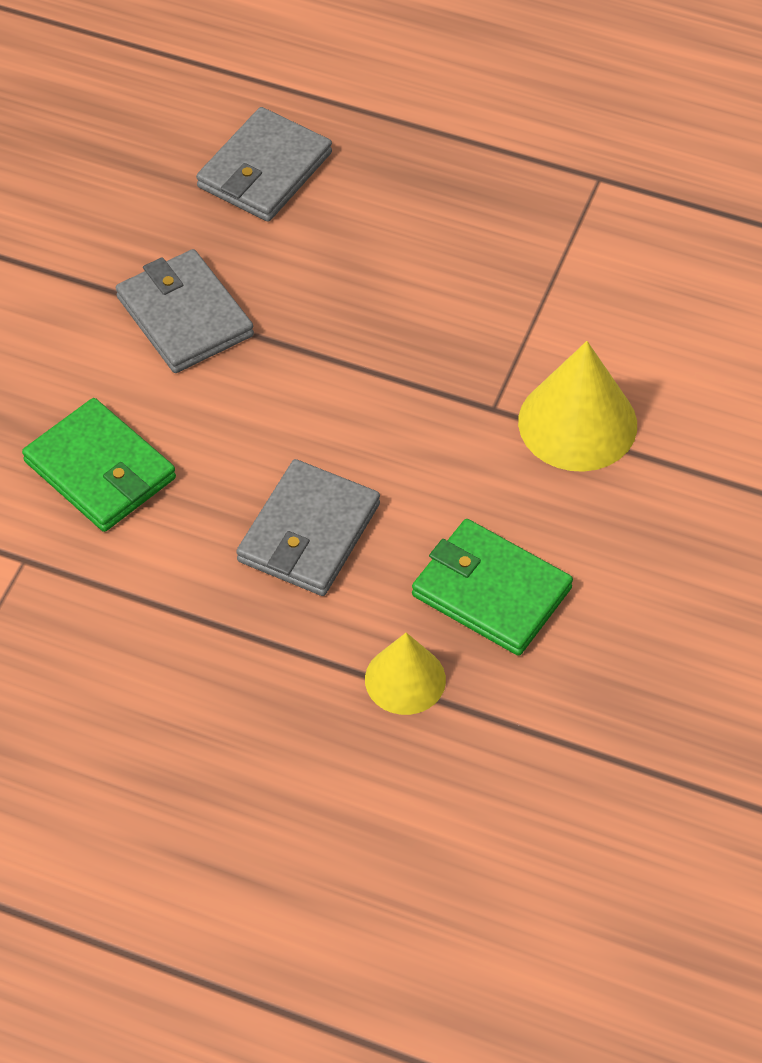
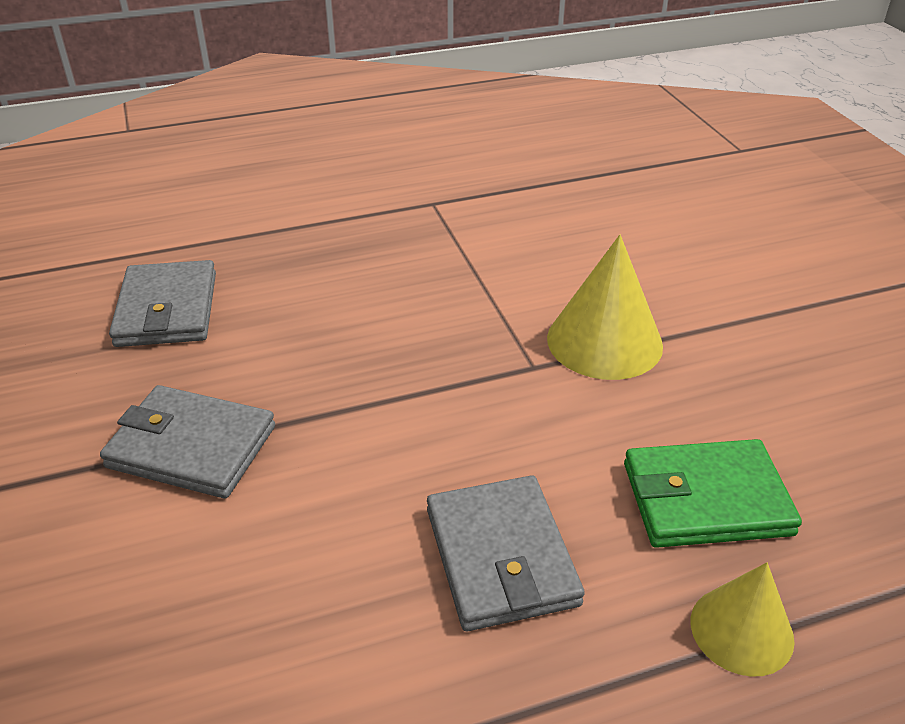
camera: 40 degrees left, 15 degrees down
(100, 470) = (225, 640): green wallet -> none

